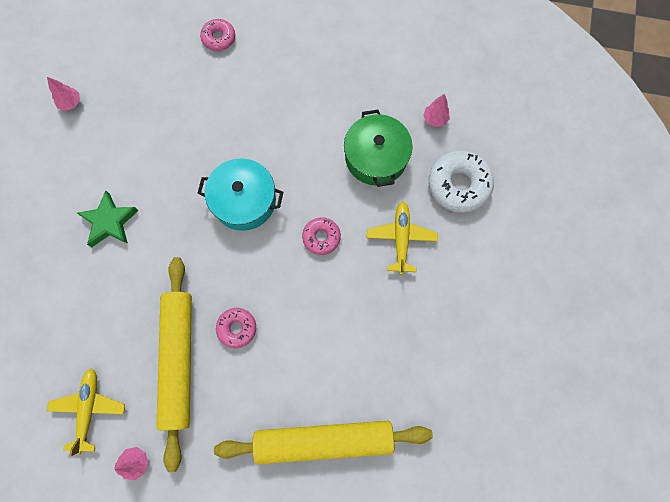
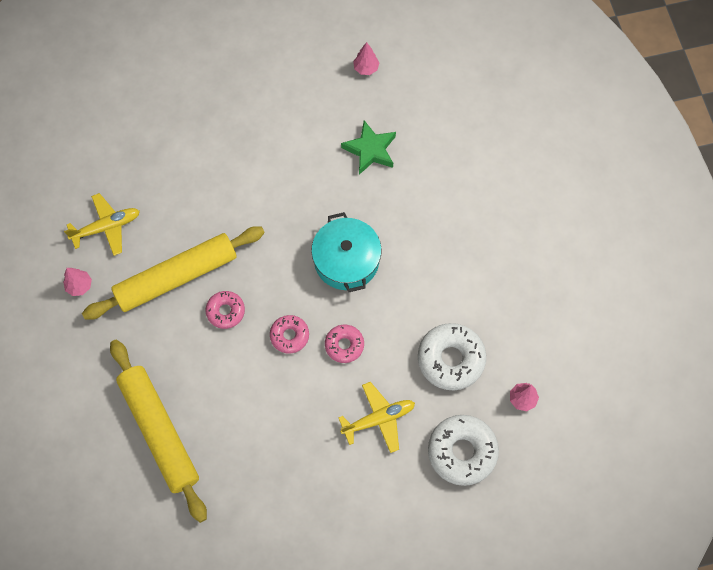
camera: 65 degrees right, 5 degrees down
(109, 222) = (272, 158): green star -> green star (370, 150)
(219, 38) = (500, 157): pink donut -> pink donut (289, 336)
(376, 157) = (451, 359): green pot -> white donut

